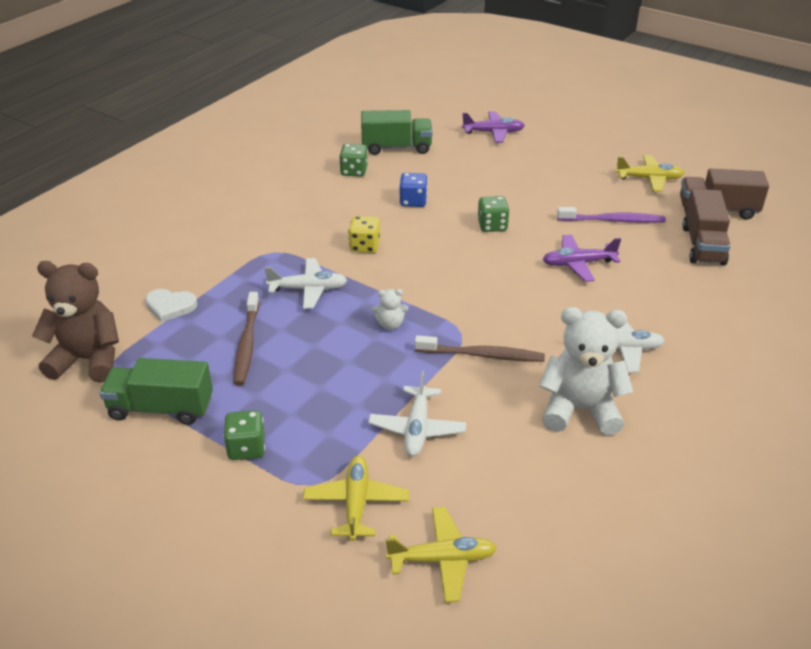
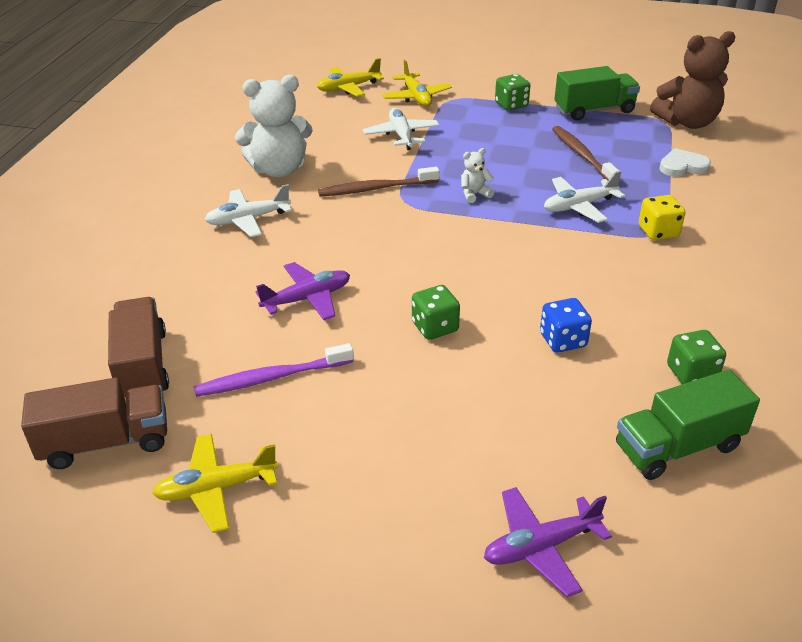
camera: 160 degrees right, 0 degrees up
(365, 246) = (566, 262): yellow dice -> yellow dice (658, 232)

